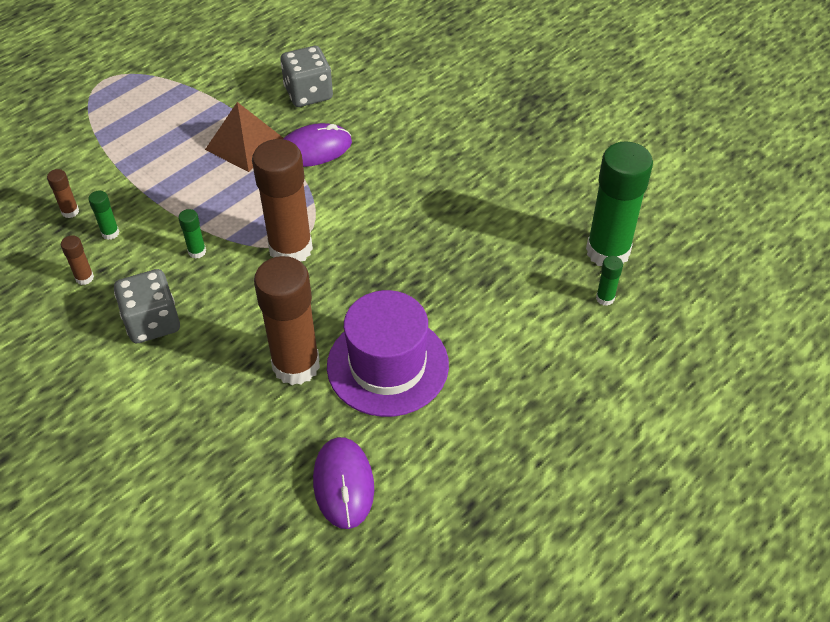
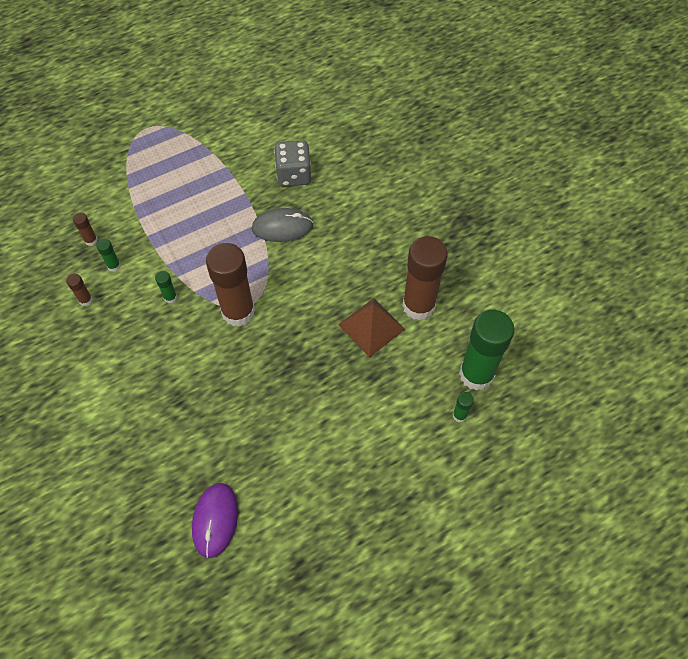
camera: 15 degrees right, 10 degrees up
(152, 322) = (122, 350): grey dice -> none
(245, 144) = (232, 210): brown pyramid -> brown pyramid (371, 327)
(296, 365) = (212, 413): brown glue stick -> brown glue stick (418, 305)
(314, 149) = (282, 227): purple mouse -> grey mouse
(387, 365) = (277, 430): purple hat -> none

